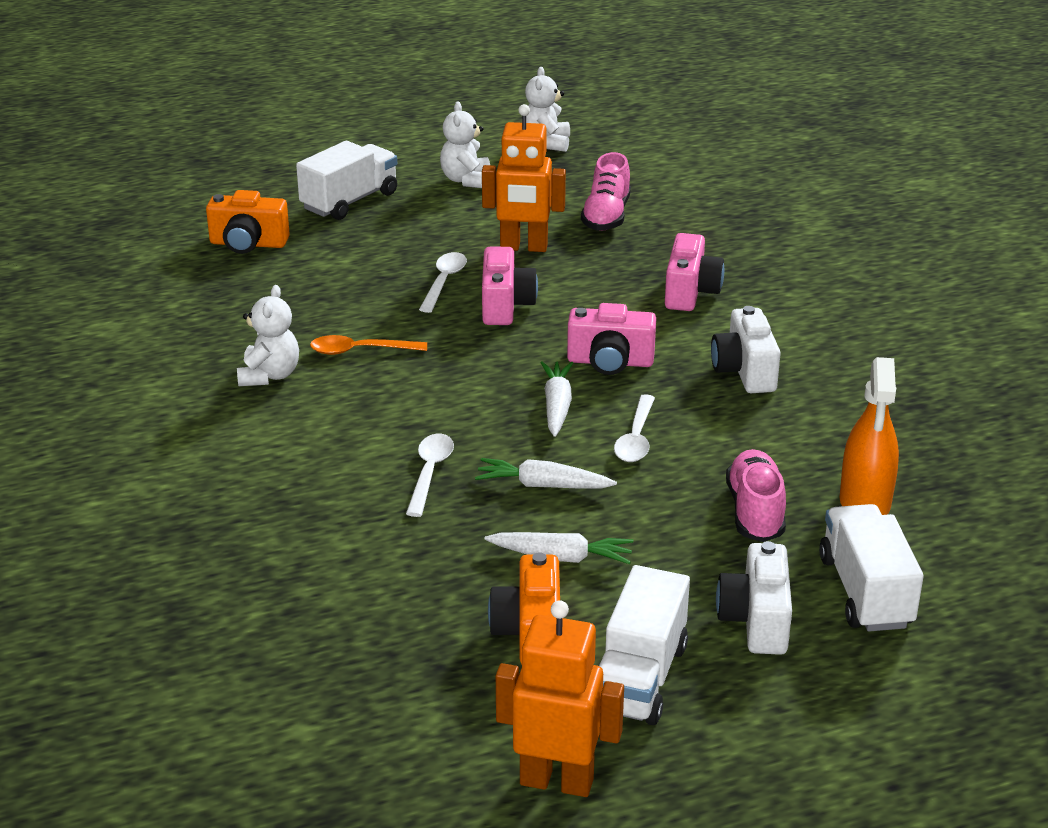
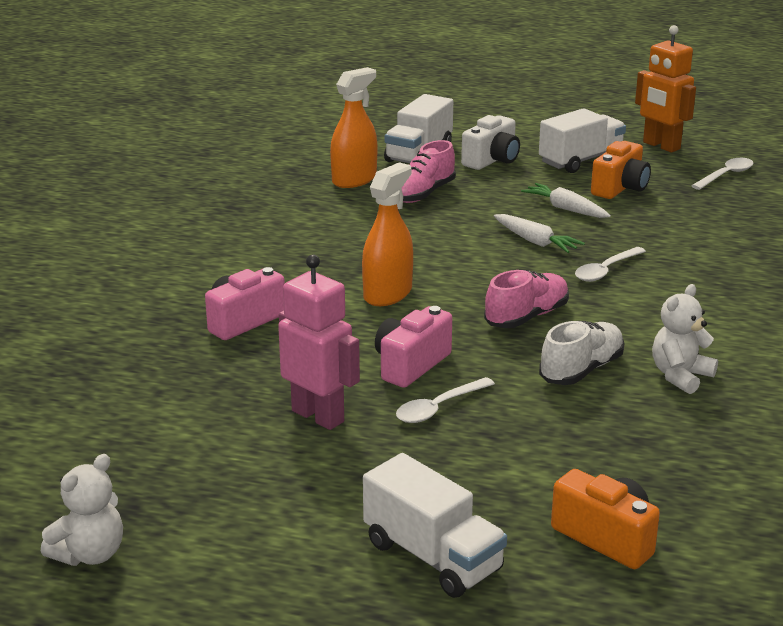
camera: 145 degrees left, 5 degrees down
(350, 201) = (432, 557): white truck -> white truck turned 120 degrees counterclockwise
(360, 351) = (581, 370): orange spoon -> white shoe
(466, 180) = (262, 532): white teddy bear -> none
(523, 247) = (318, 416): orange robot -> pink robot
(557, 406) = (467, 279): white carrot -> none
(606, 216) = (190, 420): pink shoe -> pink shoe (526, 317)
(610, 362) = (387, 294): pink camera -> orange spray bottle
(636, 438) = (439, 245): white spoon -> white spoon (726, 175)
(744, 371) = (302, 257): white camera -> none

